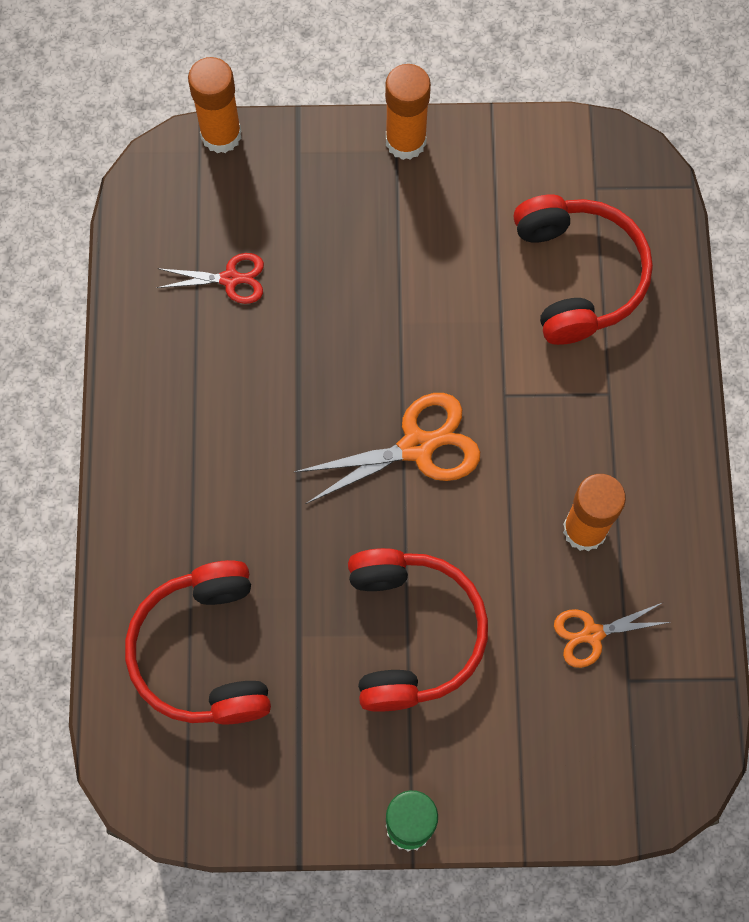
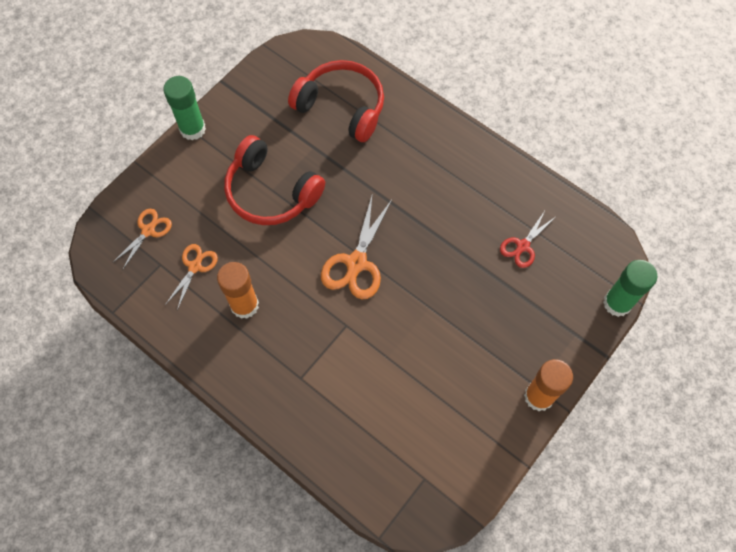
camera: 130 degrees right, 5 degrees down
(221, 135) = (617, 303): orange glue stick -> green glue stick
(578, 276) = (379, 420): red headphones -> none
(600, 740) = (148, 231): none -> orange scissors

